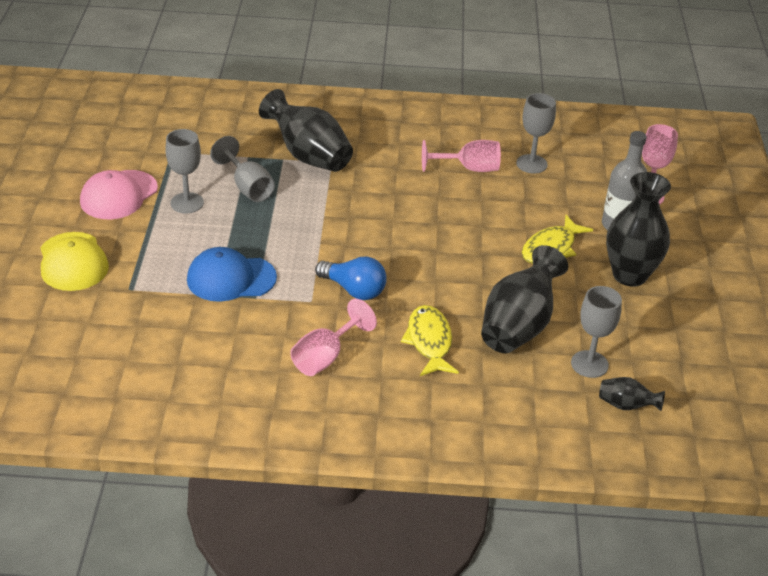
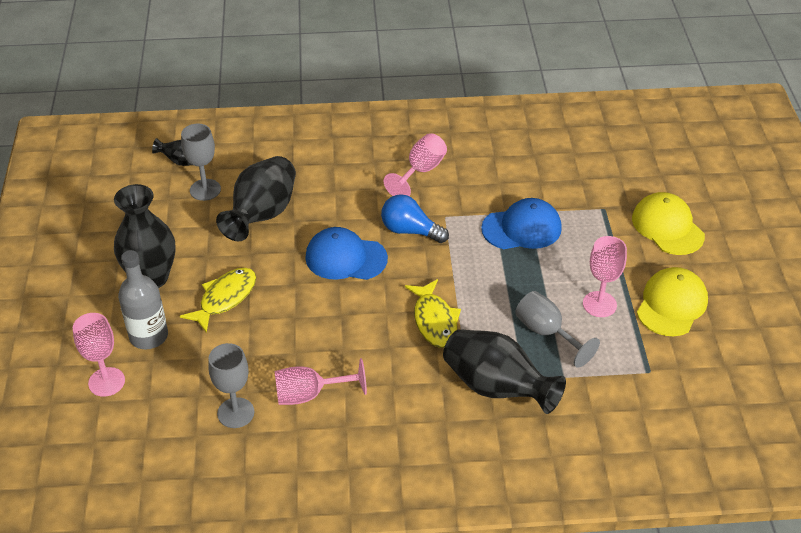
camera: 175 degrees right, 5 degrees up
(118, 195) = (671, 304): pink cap -> yellow cap
(187, 203) = (599, 304): grey goblet -> pink goblet
(428, 271) = (345, 258): none -> blue cap
(429, 342) = (338, 193): yellow fish -> yellow fish (434, 320)

